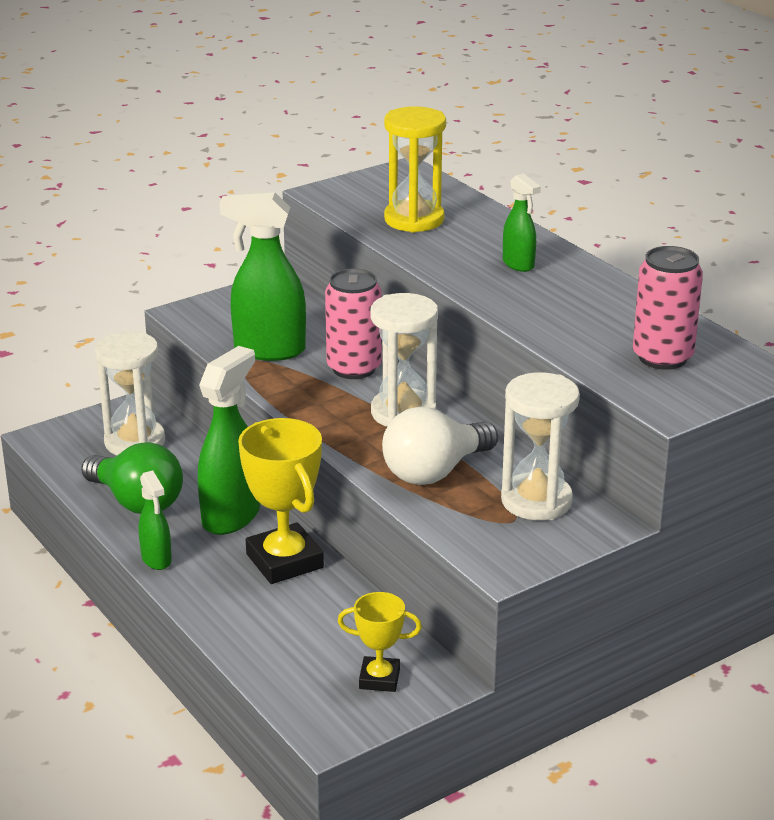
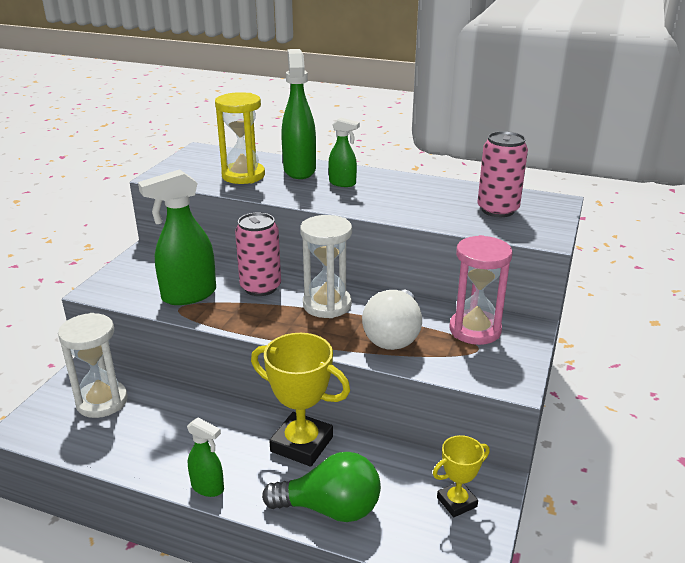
camera: 35 degrees left, 0 degrees up
(137, 502) = (148, 447): green light bulb -> green light bulb (330, 508)
(232, 516) = (230, 427): green spray bottle -> green spray bottle (299, 170)
(536, 501) = (475, 330): white hourglass -> pink hourglass

